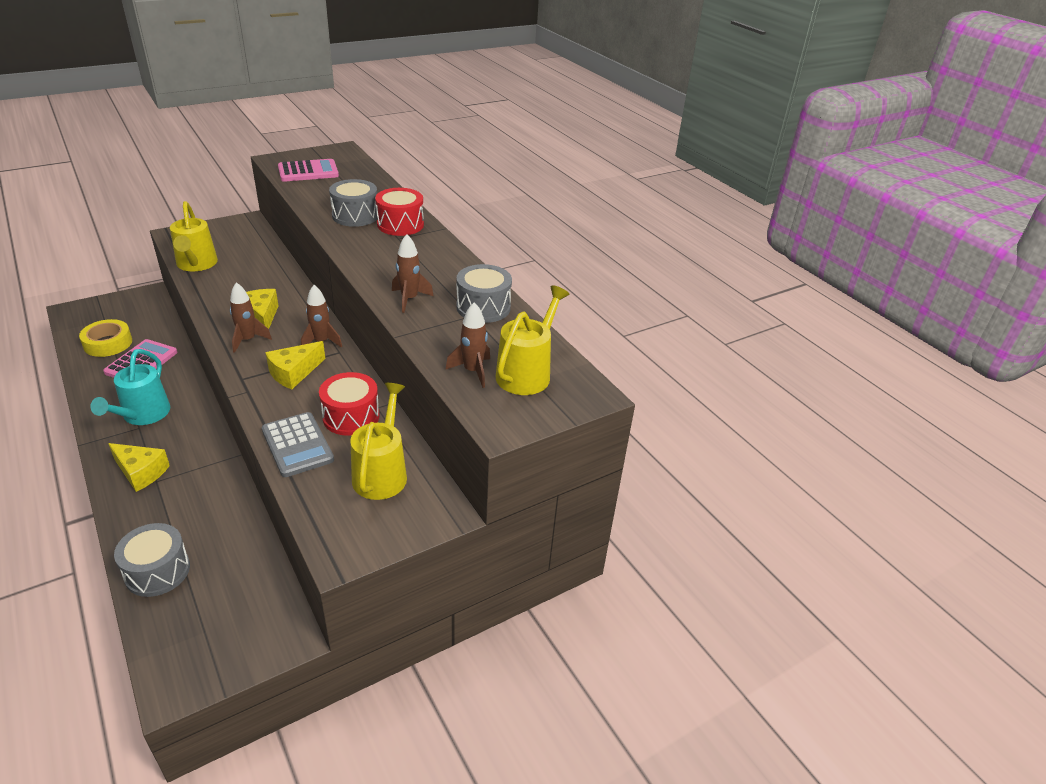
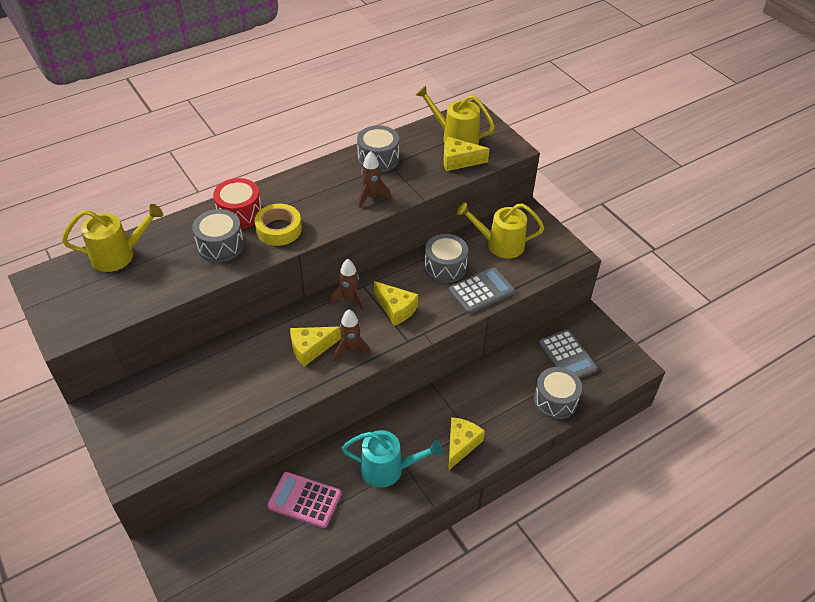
camera: 90 degrees left, 10 degrees up
(108, 343) = (269, 546): yellow tape -> yellow tape (279, 229)
(196, 265) = (208, 428): yellow watering can -> yellow watering can (119, 255)
(226, 597) = (567, 356): none -> grey calculator
(308, 171) = (104, 298): pink calculator -> none
(351, 416) = (445, 267): red drum -> grey drum
(472, 371) = (459, 161): brown rocket -> yellow cheese

